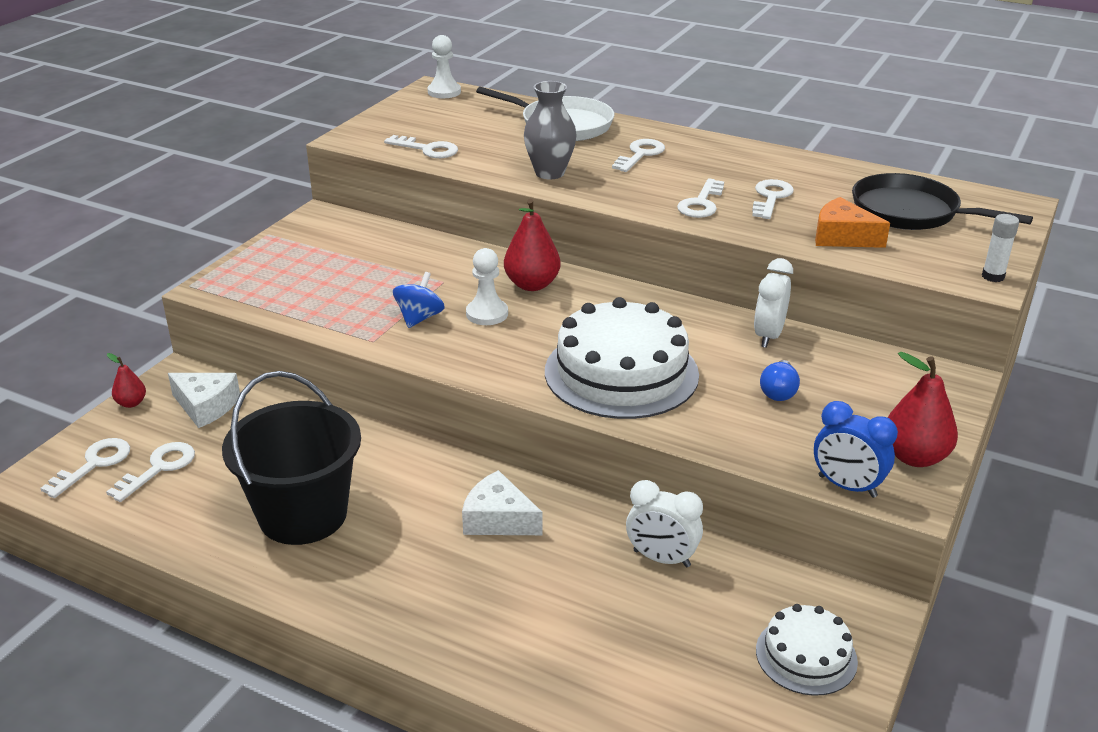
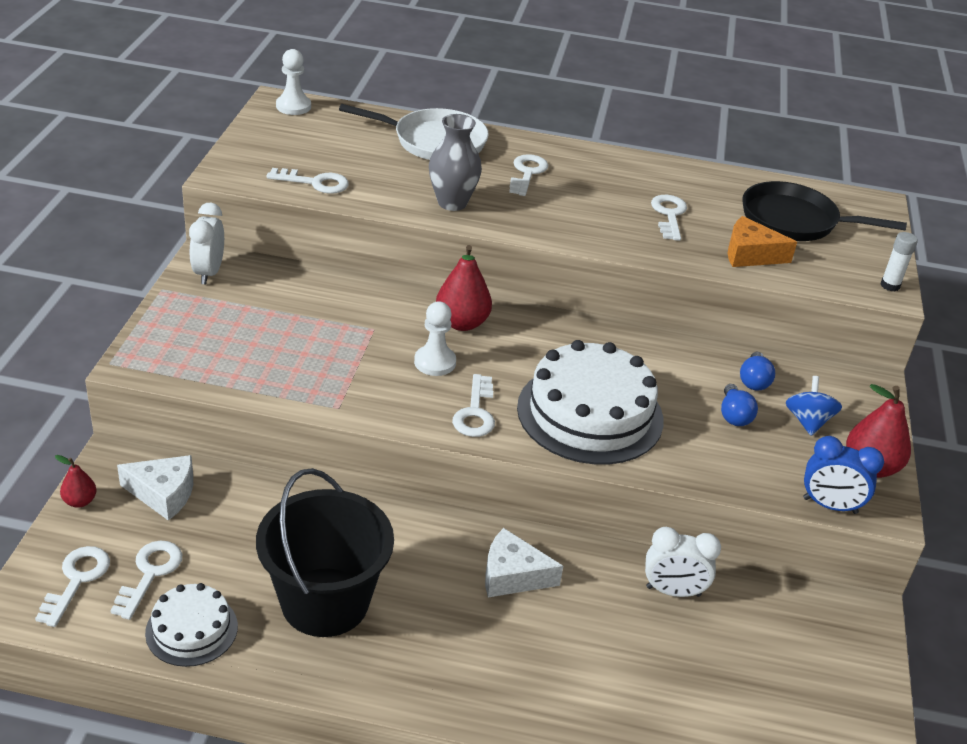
camera: 20 degrees left, 5 degrees up
(419, 318) = (371, 375): blue spinning top -> blue spinning top (808, 421)
(701, 203) = (610, 227): white key -> white key (475, 412)
(768, 336) = (700, 356): white clock -> white clock (209, 273)
(806, 655) = (828, 664): white cake -> white cake (191, 629)
(818, 363) = (754, 381): none -> blue light bulb

